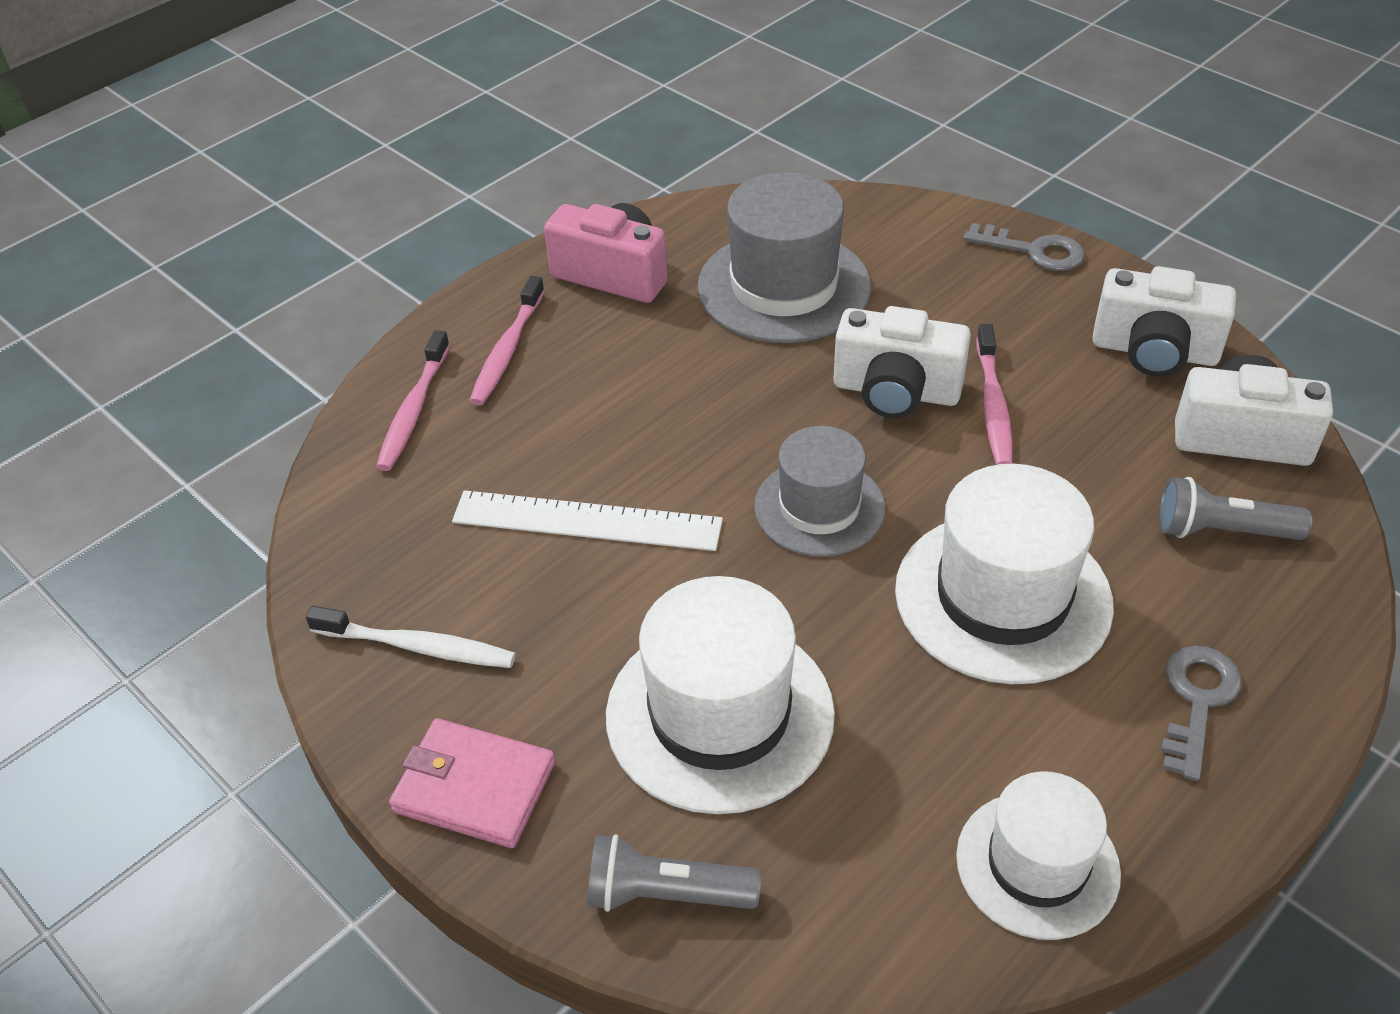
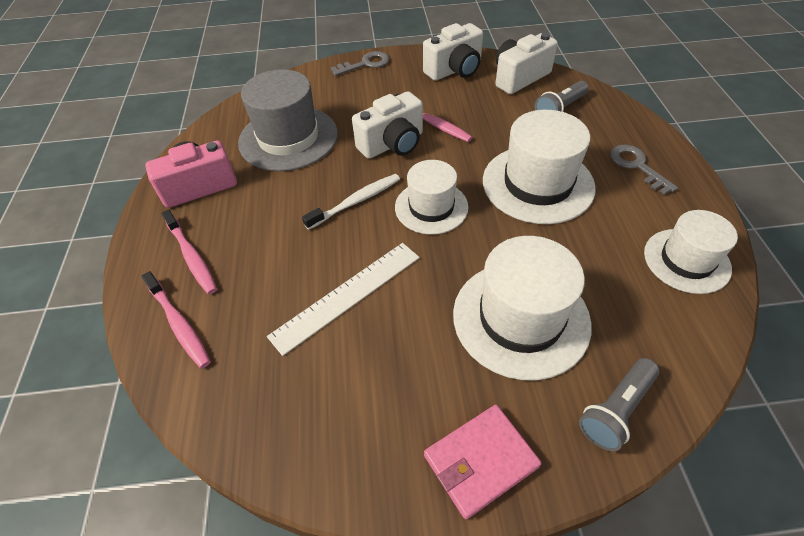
camera: 50 degrees left, 5 degrees up
(418, 647) = (354, 429): white toothbrush -> white toothbrush (356, 201)
(819, 507) = (431, 207): grey hat -> white hat

